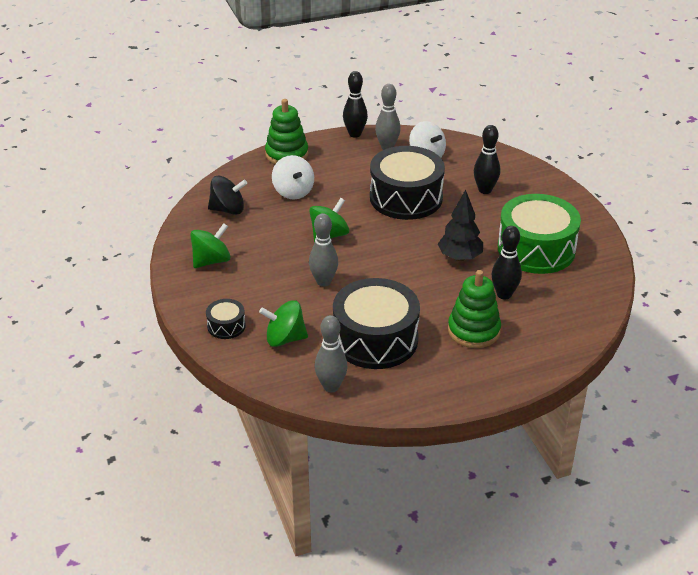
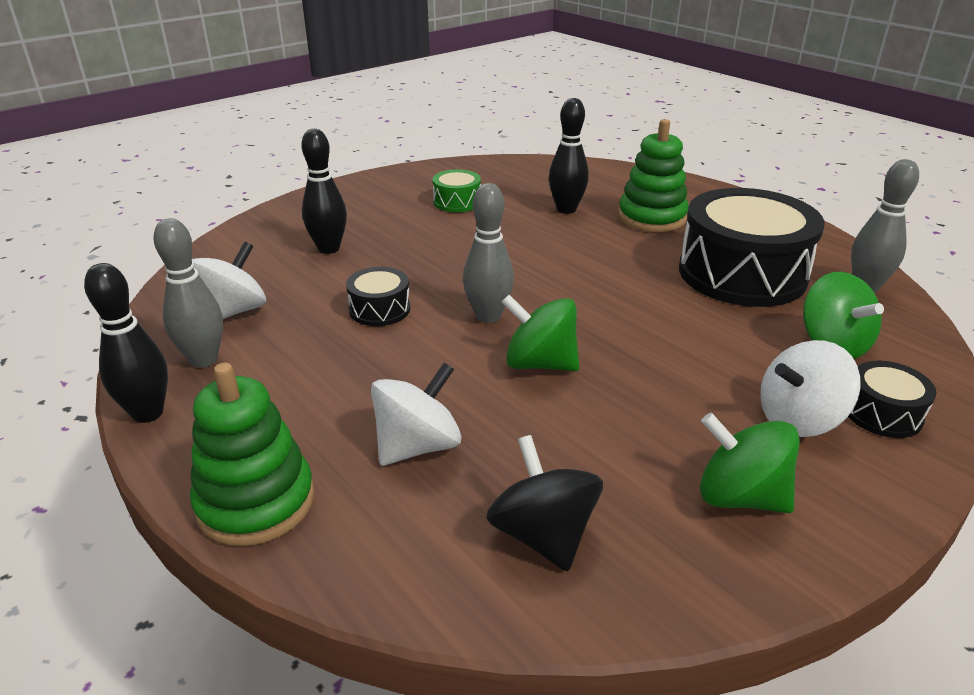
camera: 110 degrees left, 5 degrees down
(240, 297) = (799, 419): none -> white spinning top
(323, 282) = (668, 340): grey bowling pin -> grey bowling pin (488, 316)
(406, 198) = (380, 309): black drum -> black drum, size x0.45
(459, 257) = (512, 244): black tree -> none
(536, 249) = (457, 202): green drum -> green drum, size x0.45

